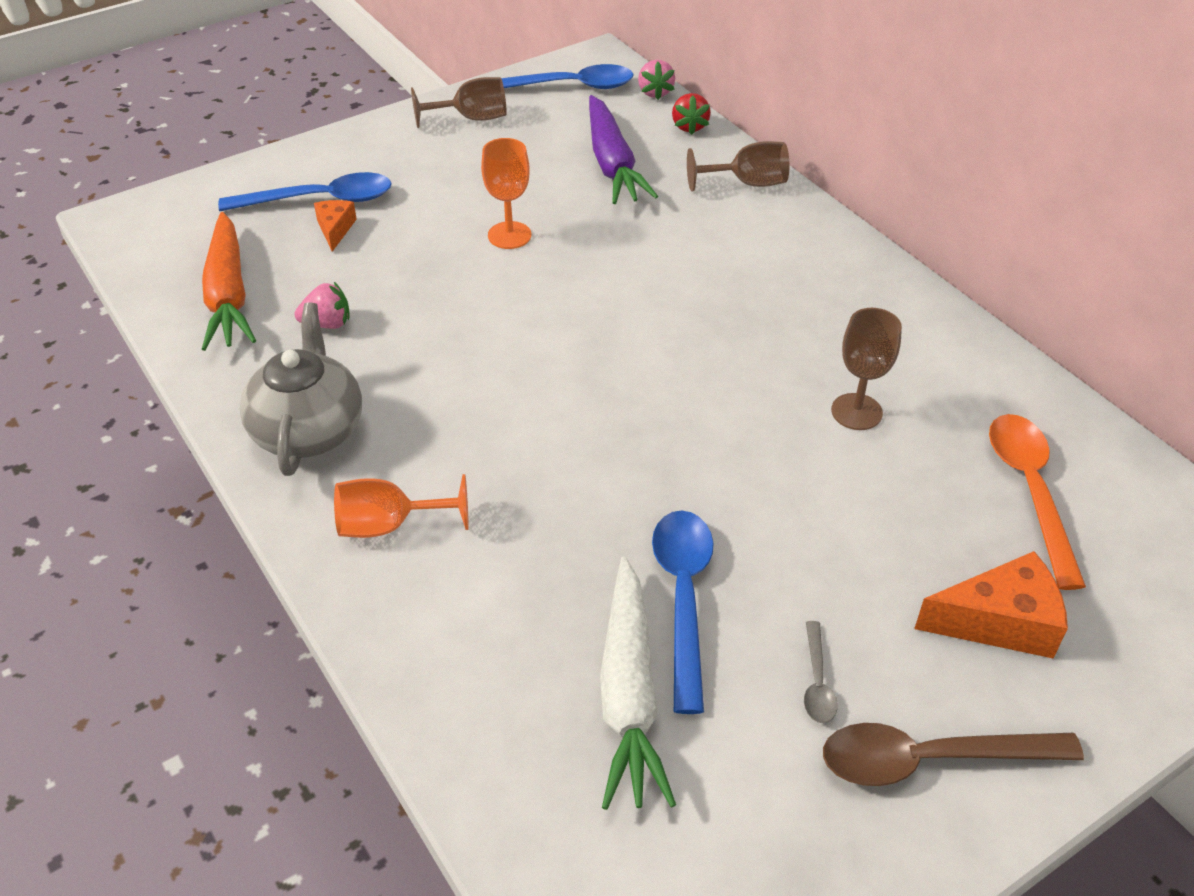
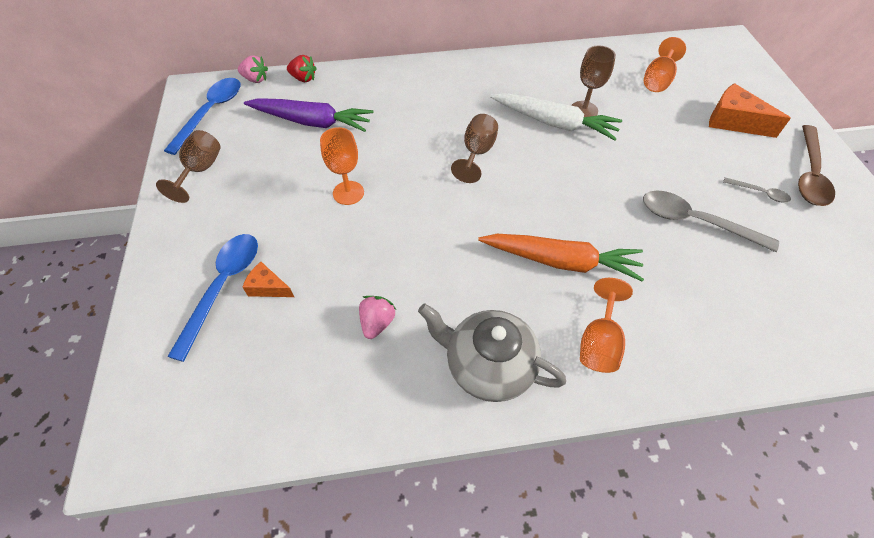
camera: 65 degrees left, 10 degrees up
(228, 294) = (299, 382): orange carrot -> orange carrot (561, 261)
(629, 694) = (757, 267): white carrot -> white carrot (554, 123)
(683, 598) = (695, 221): blue spoon -> grey spoon
(747, 183) = (376, 77): brown goblet -> brown goblet (477, 153)
(999, 622) = (733, 121): orange cheese -> orange cheese turned 75 degrees counterclockwise
(1030, 491) = (657, 80): orange spoon -> orange goblet

